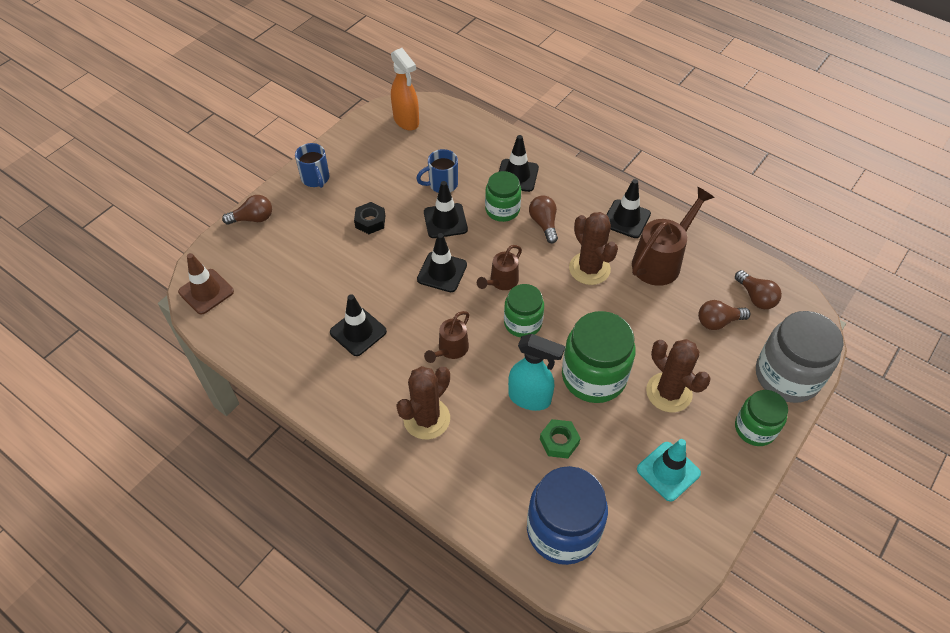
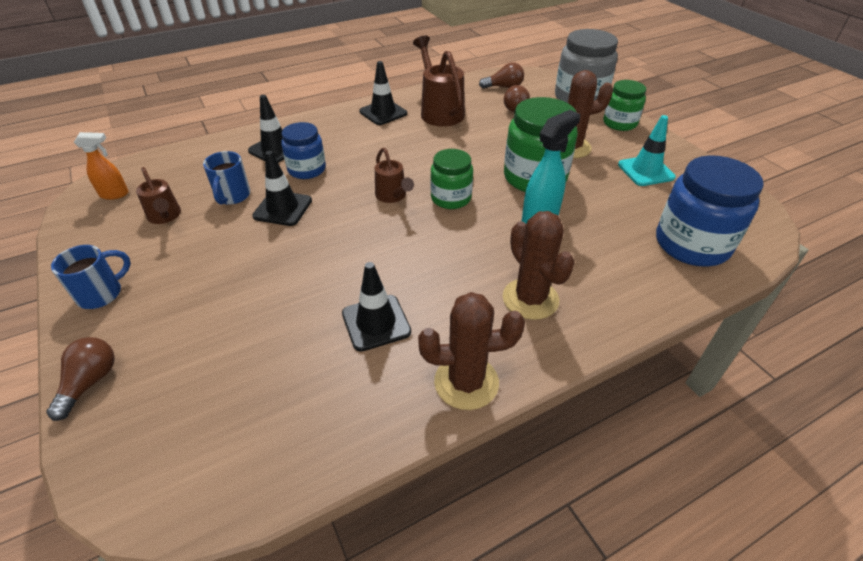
camera: 65 degrees left, 10 degrees down
(206, 292) = (165, 488): brown traffic cone -> none
(315, 179) = (101, 294): blue mug -> blue mug turned 45 degrees counterclockwise
(370, 221) = (224, 264): black nut -> none
(406, 121) = (115, 194): orange spray bottle -> orange spray bottle, size x0.65
(442, 272) = (347, 230): black traffic cone -> none
(450, 350) = (451, 254): brown watering can -> brown watering can (165, 216)
(502, 210) = (307, 169): green jar -> blue jar
(544, 224) = (347, 152): brown light bulb -> none
(559, 441) = (595, 217): green nut -> none
(589, 269) = (419, 145): brown cactus -> brown cactus (466, 382)

